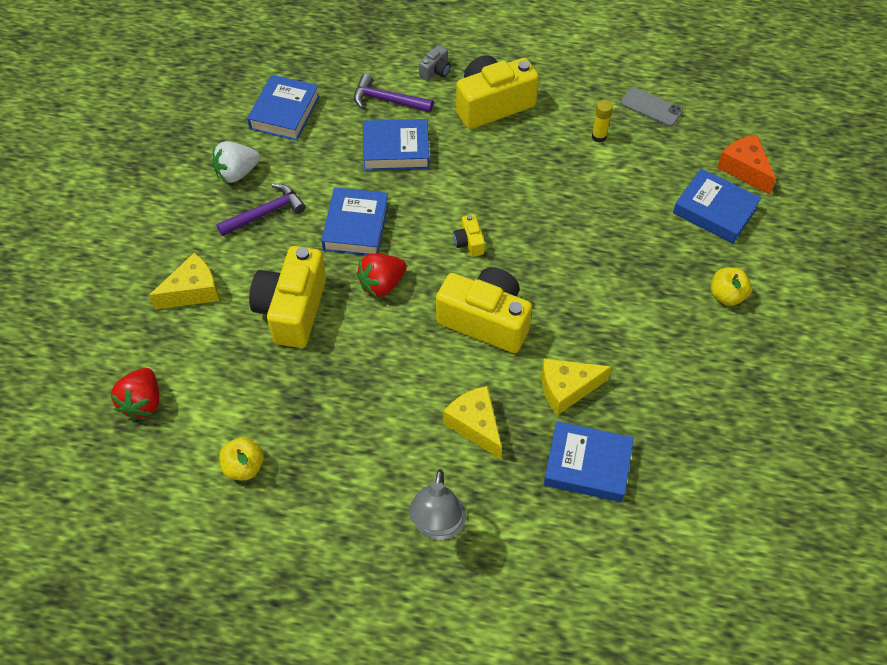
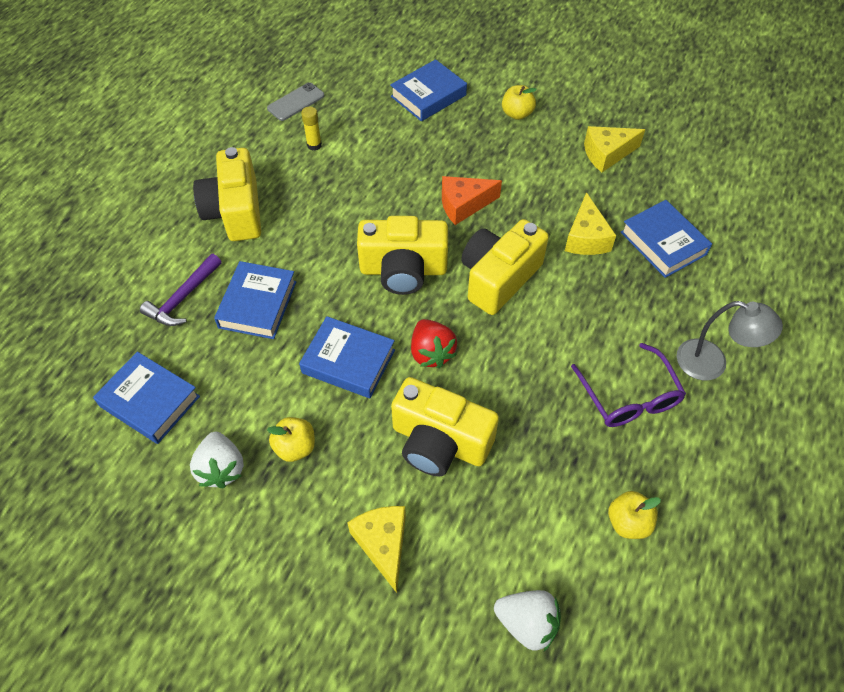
camera: 75 degrees left, 0 degrees up
(142, 402) = (527, 623): red strawberry -> white strawberry
(265, 213) = (295, 447): purple hammer -> yellow apple
(376, 453) = (629, 397): none -> purple glasses
(435, 71) = (163, 247): grey camera -> none
(469, 242) = (403, 270): yellow camera -> yellow camera, size x2.27
(475, 425) = (611, 312): yellow cheese -> yellow cheese (607, 154)
(587, 465) = (663, 243): blue book -> blue book turned 60 degrees counterclockwise
(744, 169) = (391, 66): orange cheese -> orange cheese (463, 205)

